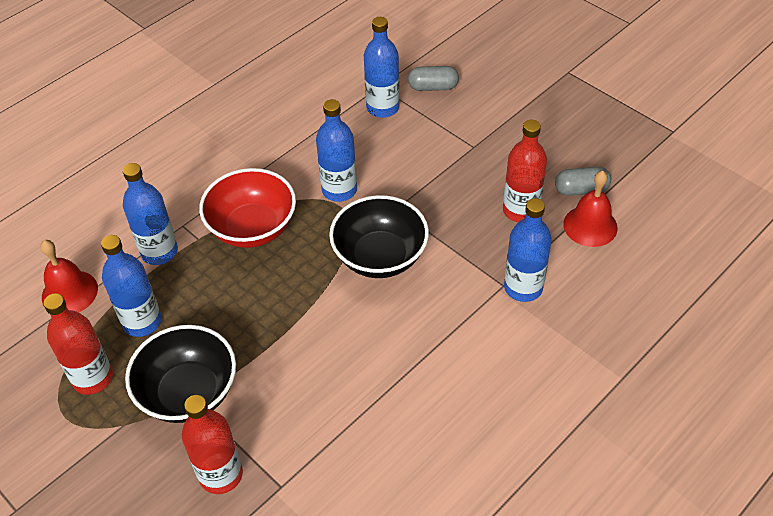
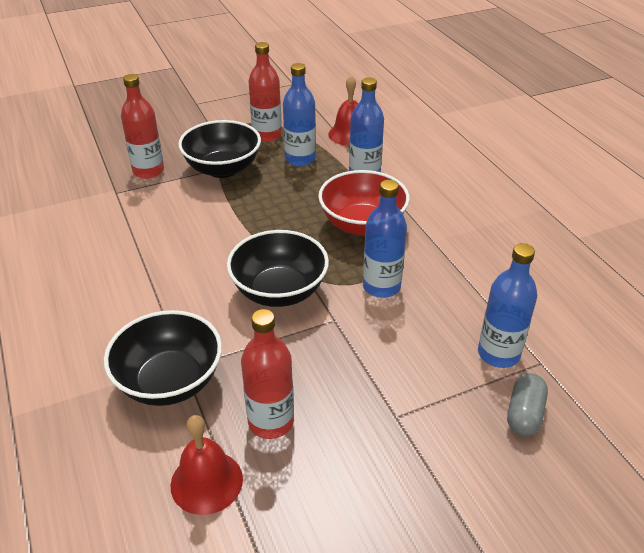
camera: 110 degrees right, 10 degrees down
(523, 287) = (170, 381): blue bottle -> black bowl
(581, 190) = (267, 500): grey capsule -> none

